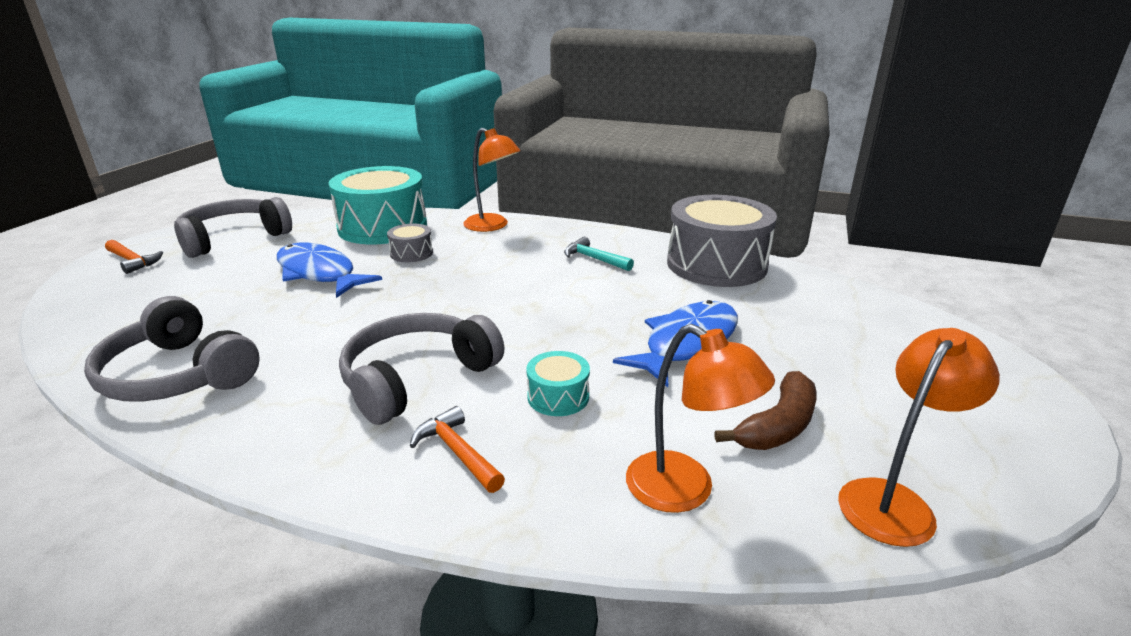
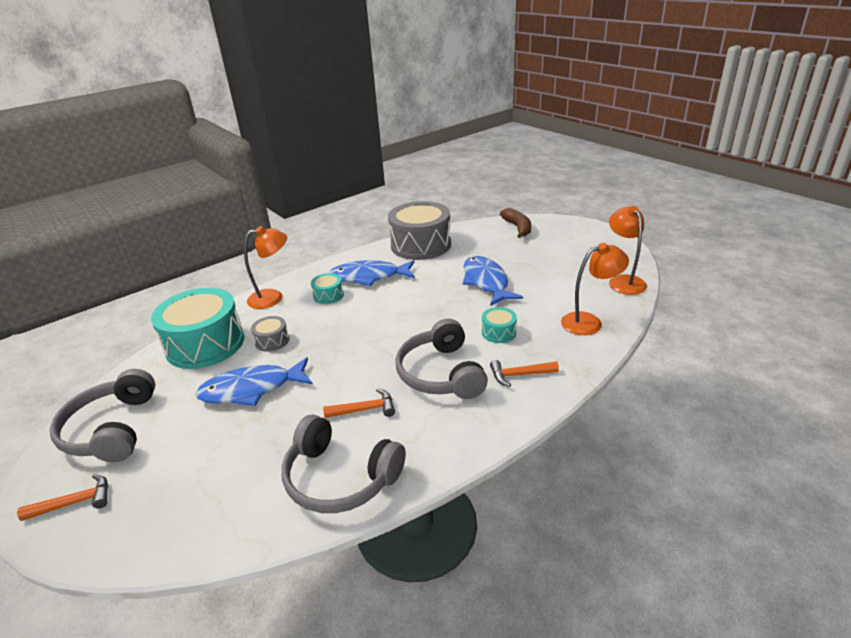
camera: 55 degrees left, 5 degrees up
(177, 375) = (340, 478): grey headphones -> grey headphones turned 45 degrees clockwise
(311, 348) = (365, 409): none -> orange hammer
(527, 250) = (328, 295): none -> turquoise drum
(594, 259) = (369, 277): turquoise hammer -> blue fish
(778, 426) = (566, 285): brown banana -> brown banana (518, 228)

